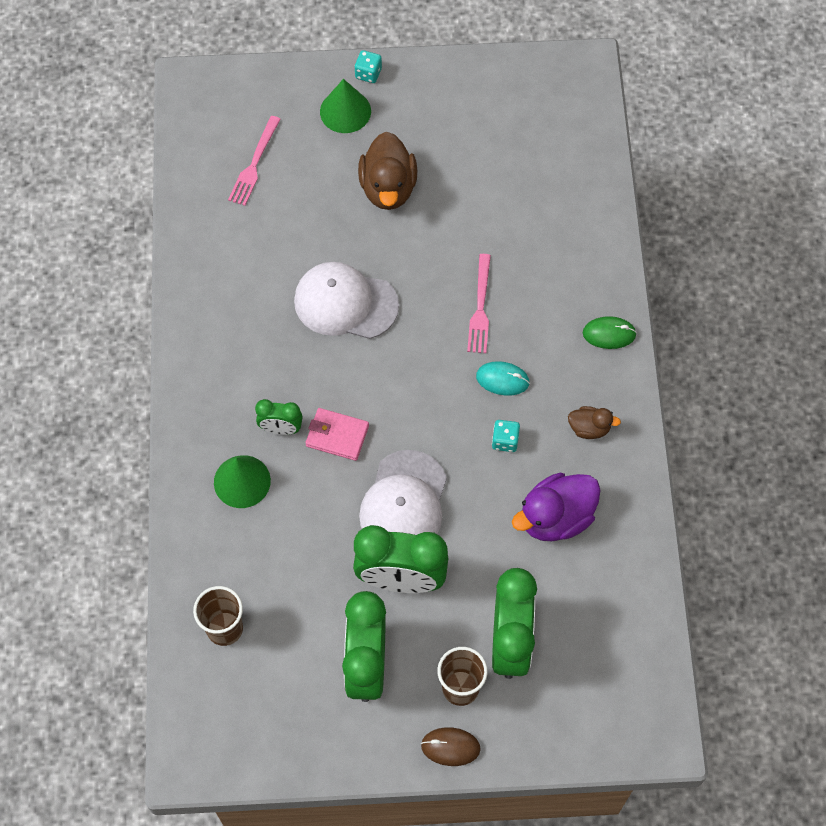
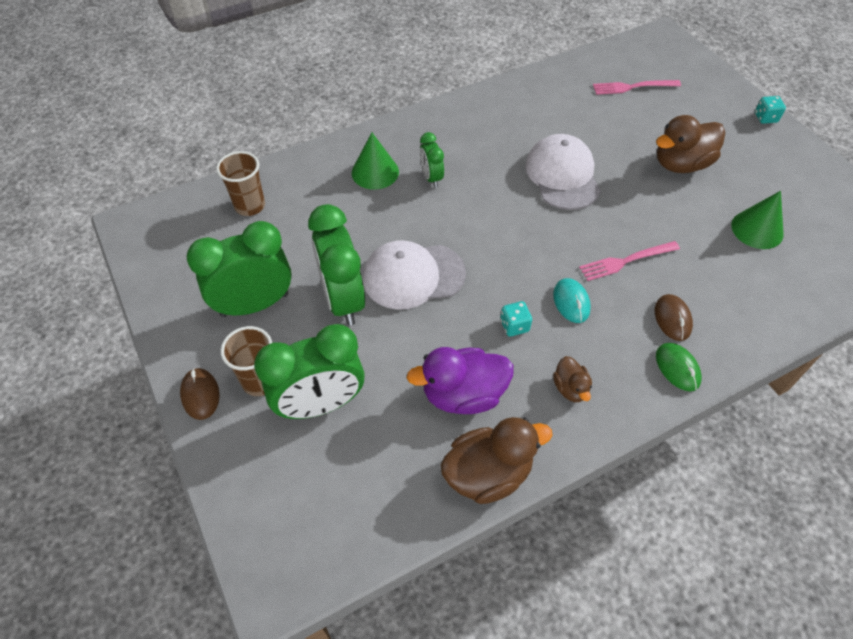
camera: 65 degrees right, 10 degrees down
(337, 436) = (446, 212): pink wallet -> none
(345, 111) = (721, 117): green cone -> green cone (757, 229)
(555, 518) = (463, 394): purple duck -> purple duck turned 45 degrees counterclockwise
(560, 307) = (672, 319): none -> brown mouse
(637, 532) = (488, 473): none -> brown duck

